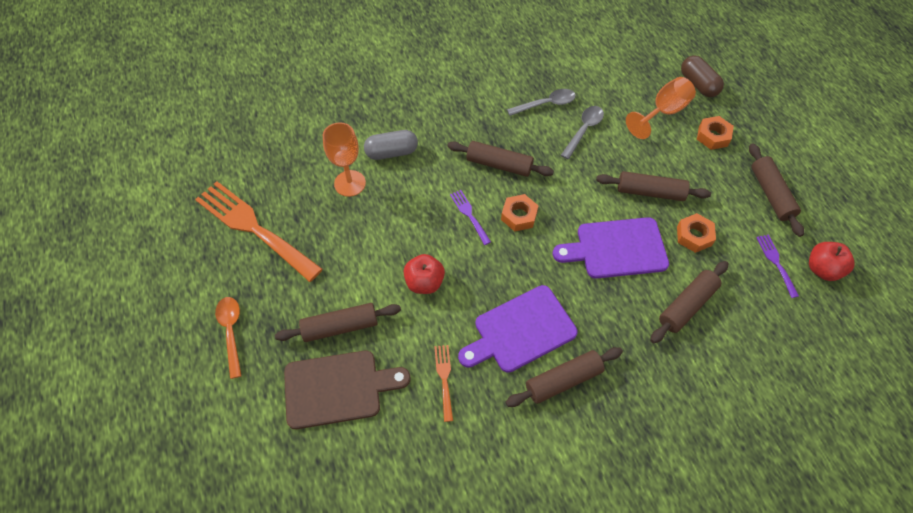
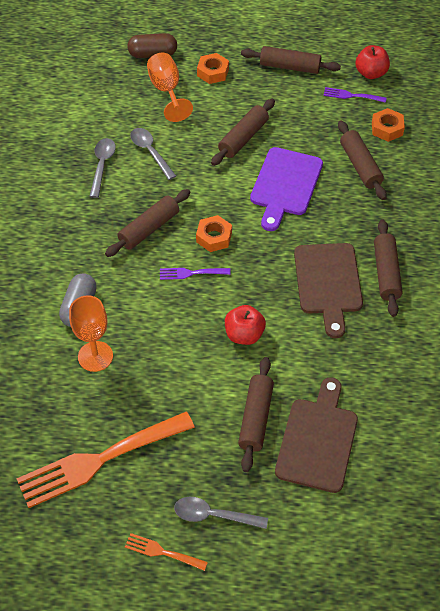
camera: 65 degrees left, 5 degrees down
(231, 332) = (214, 515): orange spoon -> grey spoon
(444, 378) = (346, 355): orange fork -> orange fork (162, 552)
(521, 330) = (328, 283): purple cutting board -> brown cutting board
(694, 236) = (301, 131): orange nut -> orange nut (387, 128)

